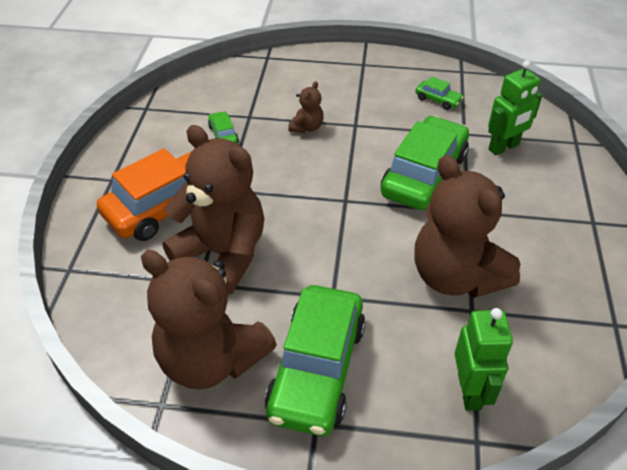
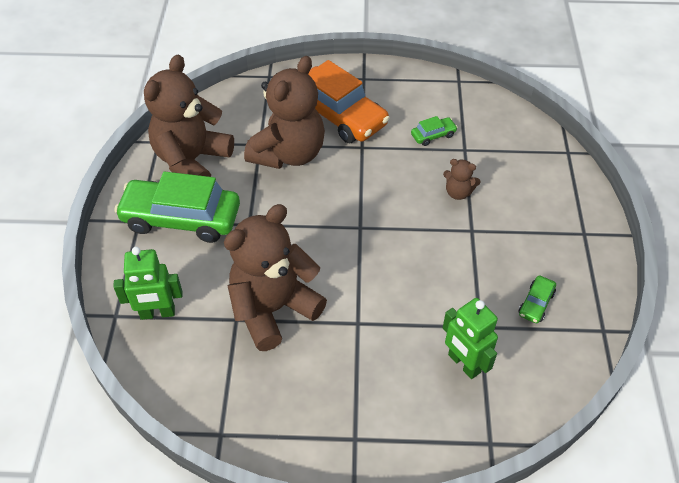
camera: 85 degrees right, 5 degrees up
(424, 175) = (404, 288): green car -> none

